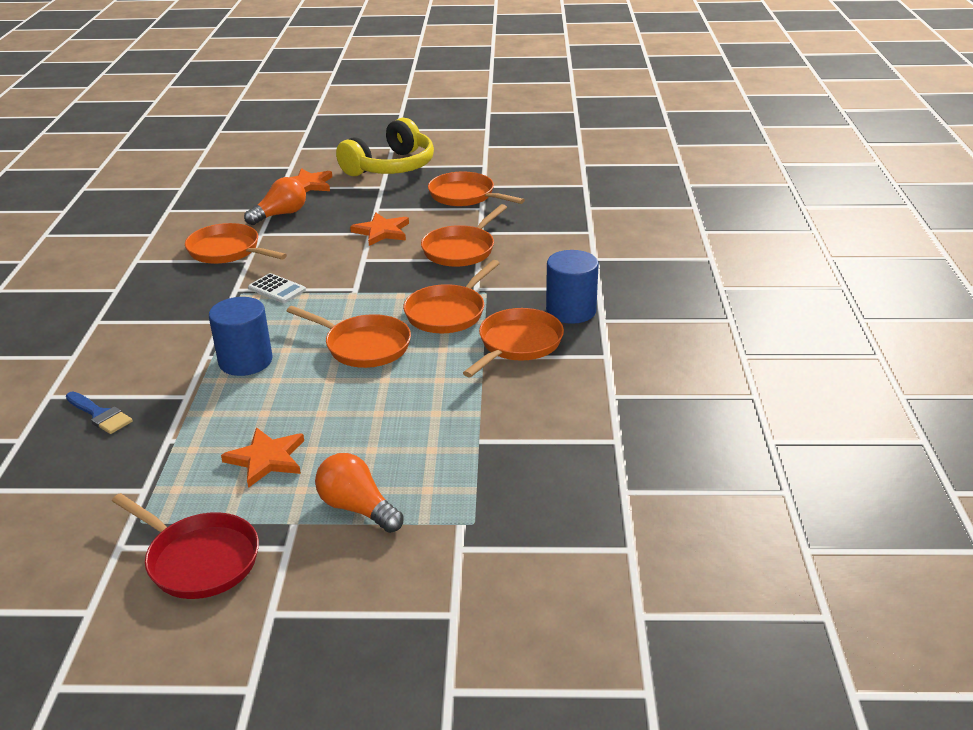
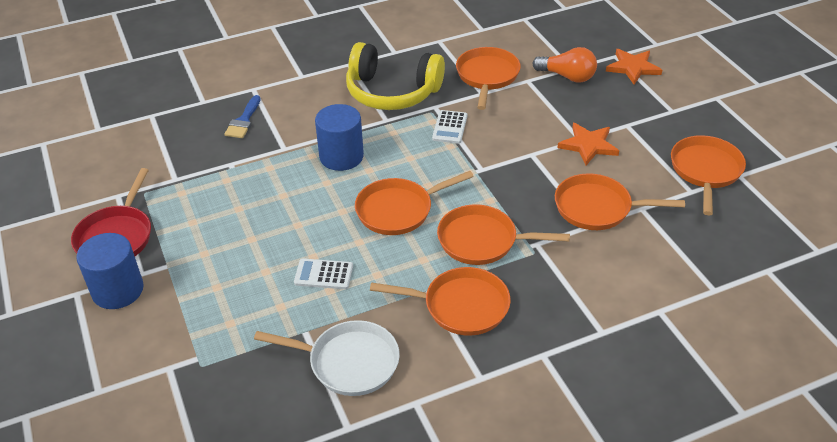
camera: 65 degrees right, 10 degrees up
(266, 459) = (230, 221): orange star -> none
(357, 508) = (194, 292): orange light bulb -> none
(363, 346) = (399, 210): orange pan -> orange pan turned 60 degrees clockwise
(391, 167) = (716, 101): yellow headphones -> yellow headphones (392, 92)
(410, 411) = (323, 274): none -> white calculator
(538, 422) = (348, 362): none -> white pan
(571, 311) = (543, 325): blue cylinder -> blue cylinder (118, 290)

